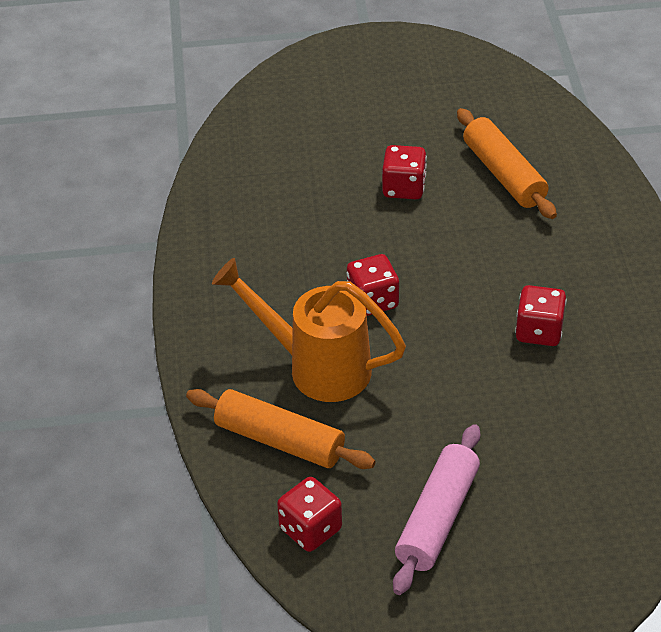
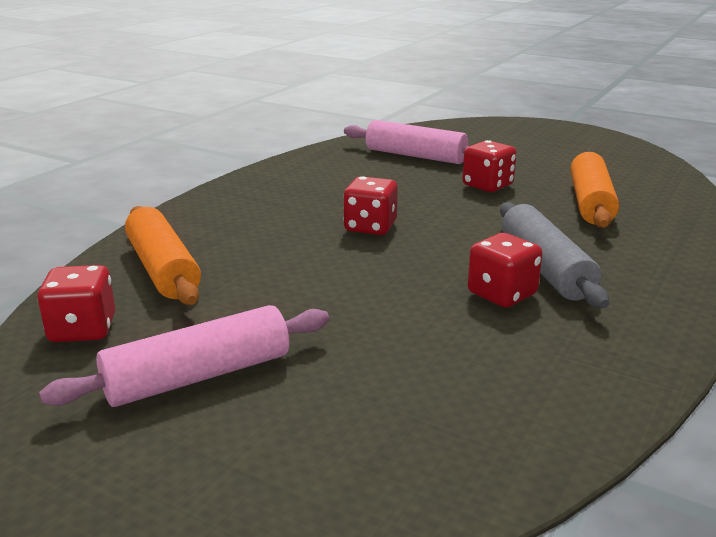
camera: 35 degrees right, 20 degrees down
(295, 166) = (415, 156): none -> pink rolling pin
(316, 366) = (264, 243): orange watering can -> none
(541, 284) = (545, 268): none -> grey rolling pin

